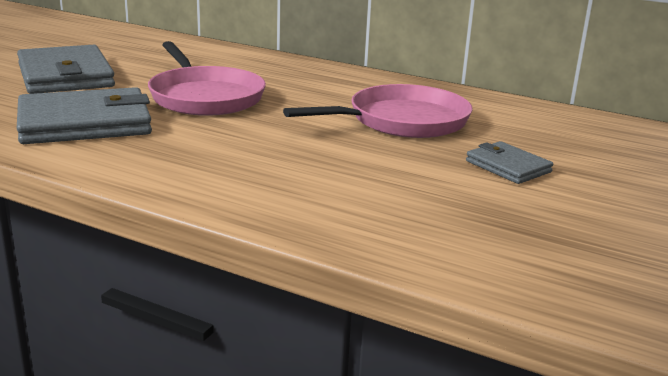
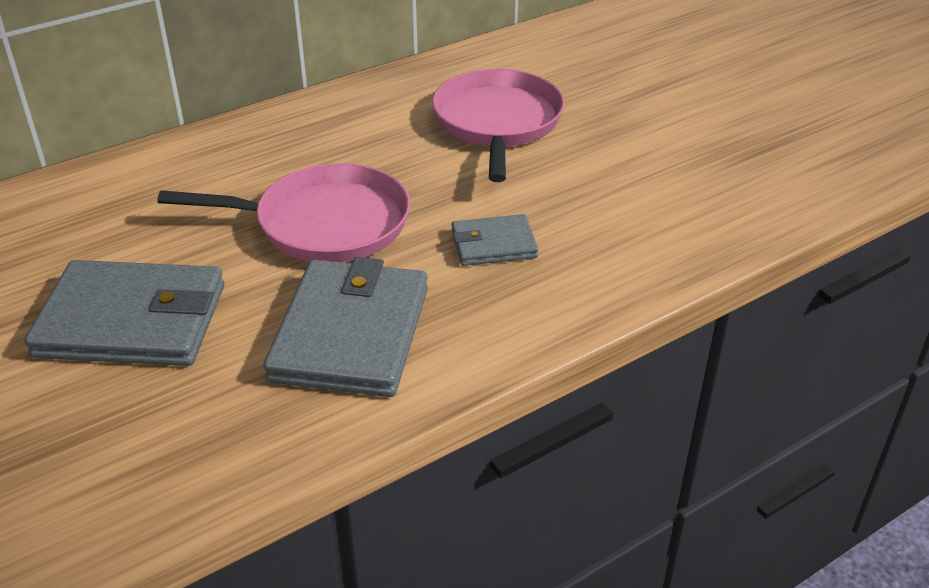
camera: 60 degrees left, 15 degrees up
(508, 166) = (640, 110): grey wallet -> grey wallet (493, 244)

